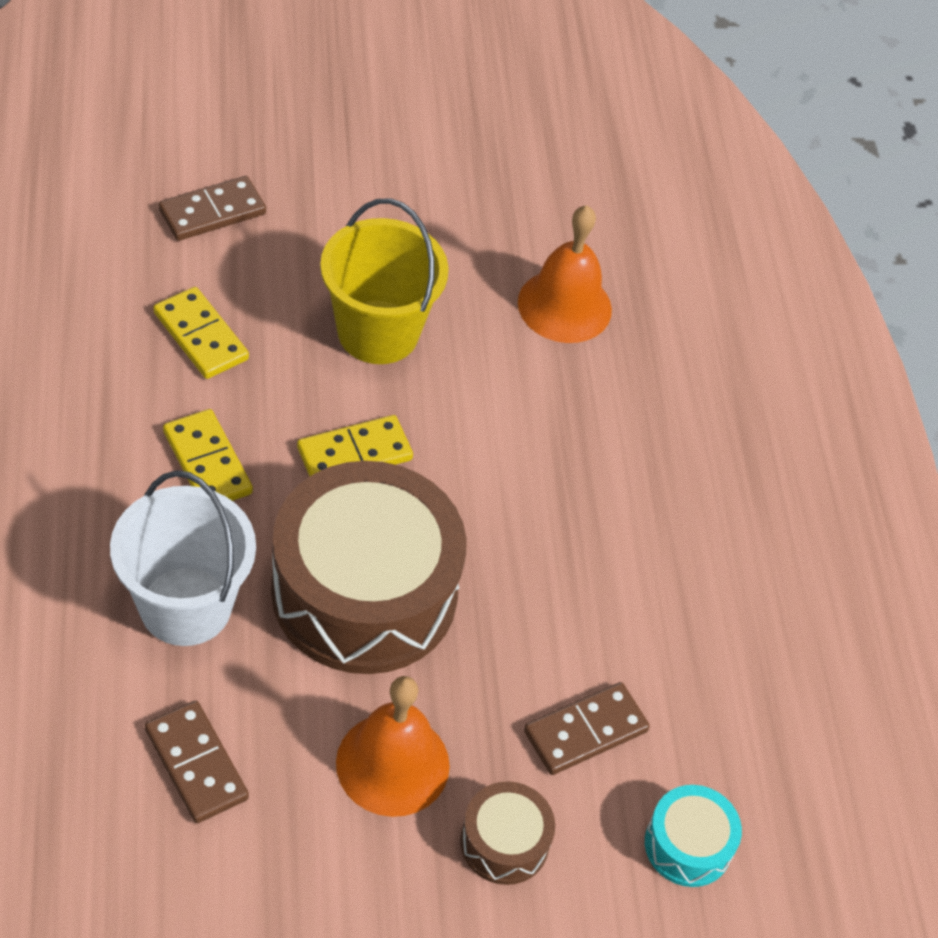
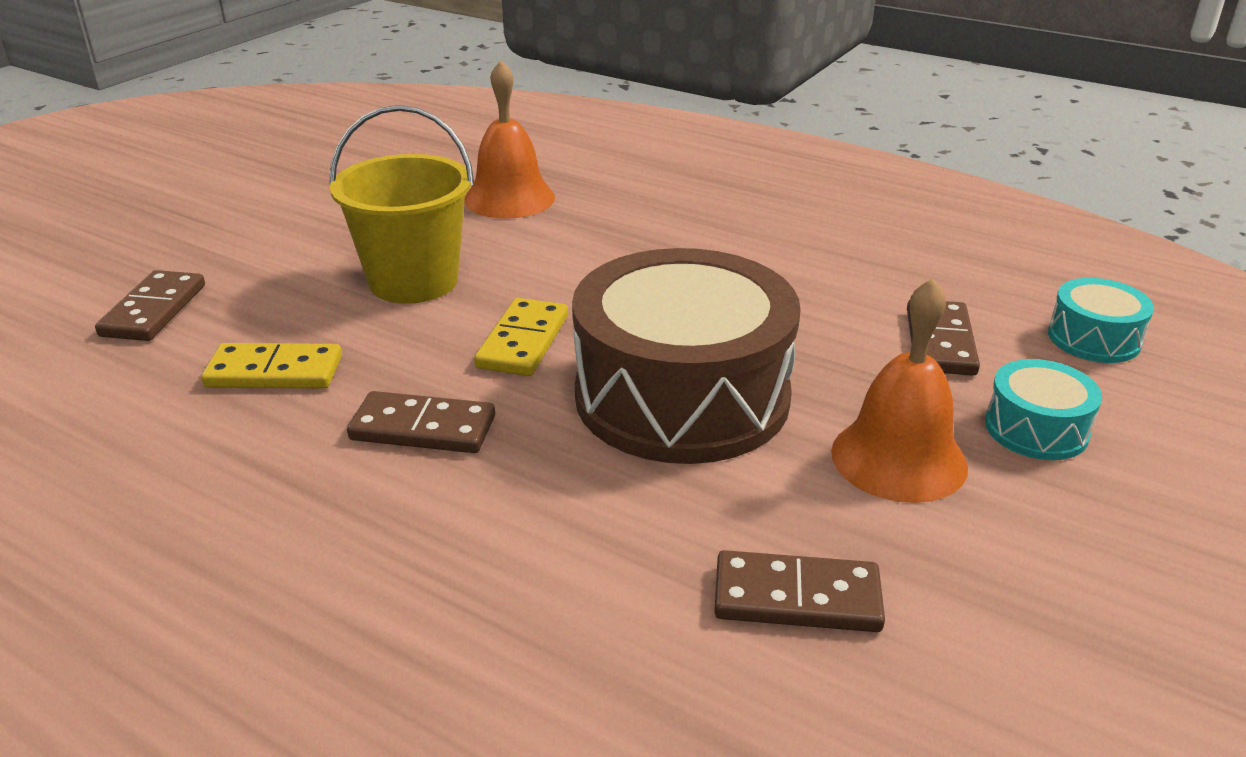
camera: 45 degrees left, 20 degrees down
(185, 606) = (580, 517): white bucket -> none
(207, 462) = (423, 428): yellow domino -> brown domino
(504, 842) = (1036, 429): brown drum -> turquoise drum

